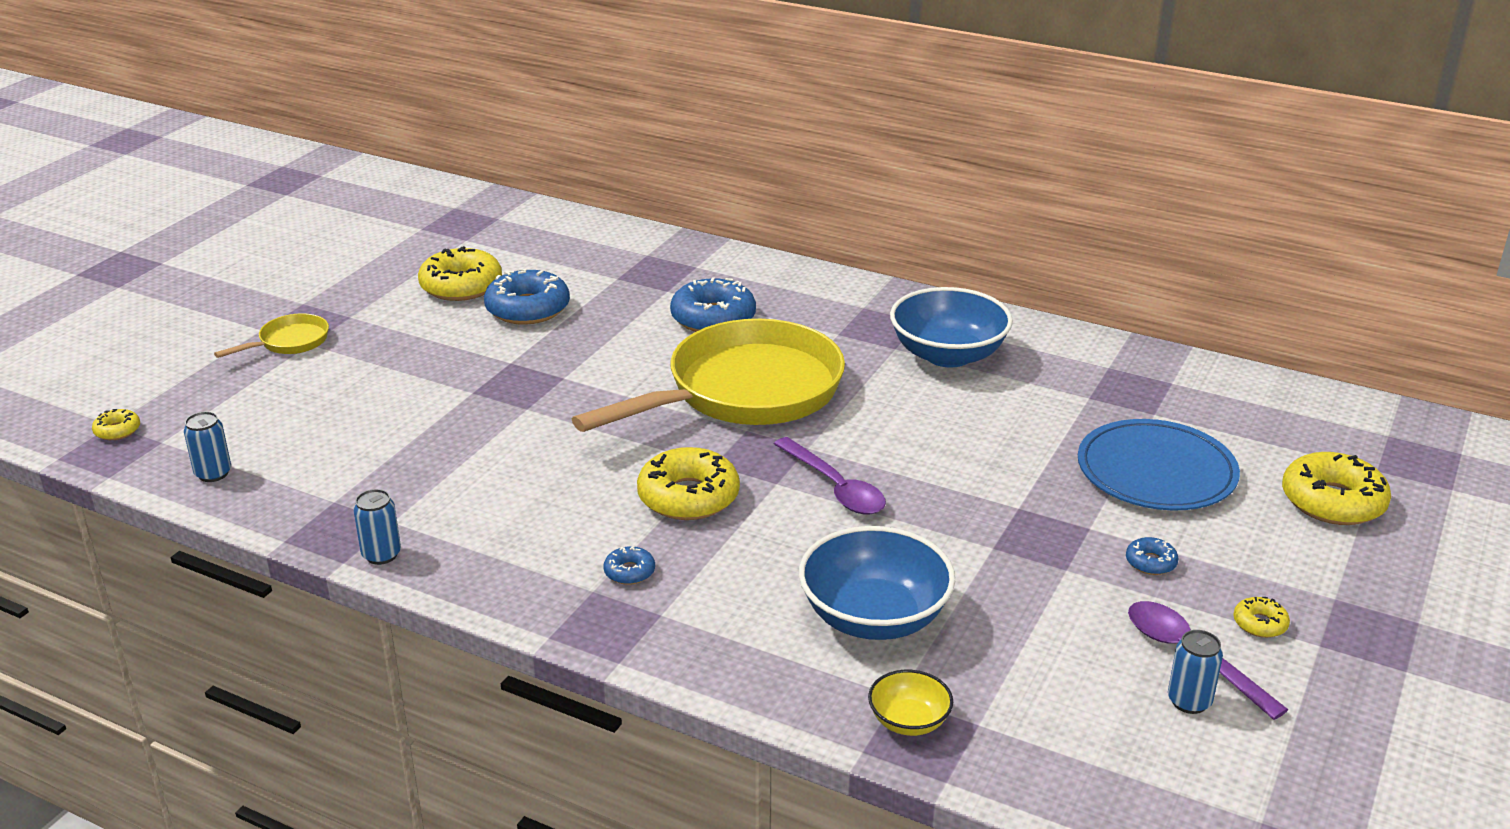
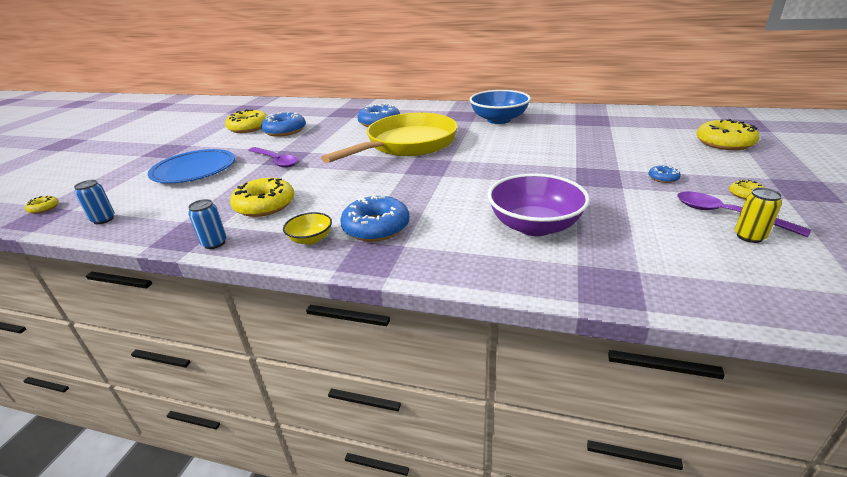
camera: 10 degrees left, 0 degrees up
(289, 342) = (156, 158): yellow pan -> none
(629, 572) = (376, 227): blue donut -> blue donut, size x2.12
(688, 497) = (396, 188): yellow donut -> yellow donut (265, 205)
(835, 487) = (475, 173): purple spoon -> purple spoon (275, 161)
(874, 617) = (534, 226): blue bowl -> purple bowl
(909, 721) = (595, 277): yellow bowl -> yellow bowl (311, 239)
(1156, 471) = (631, 144): blue plate -> blue plate (194, 170)
(1189, 701) = (749, 236): blue can -> yellow can

